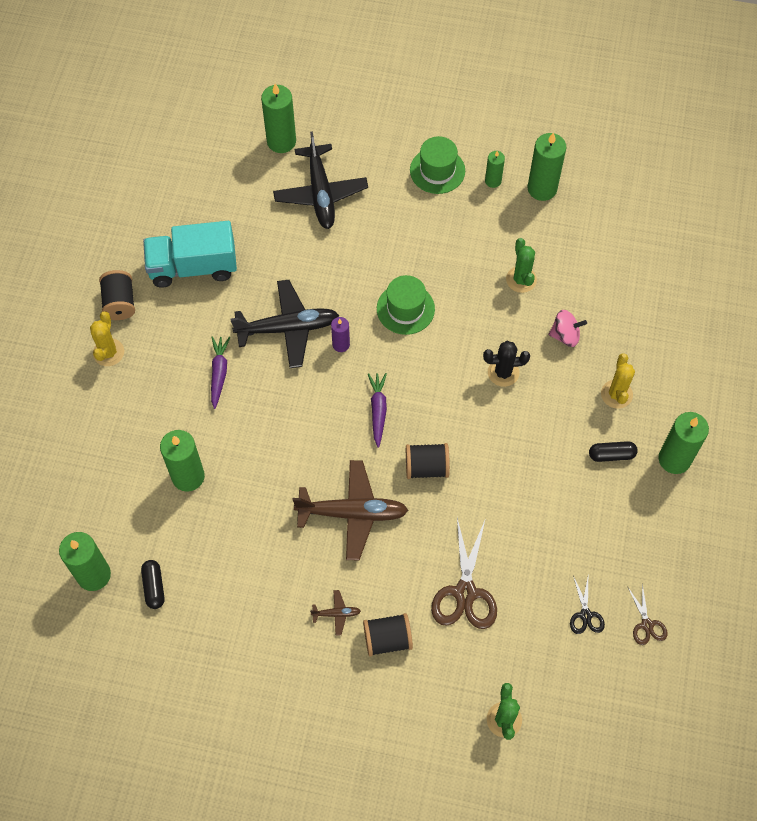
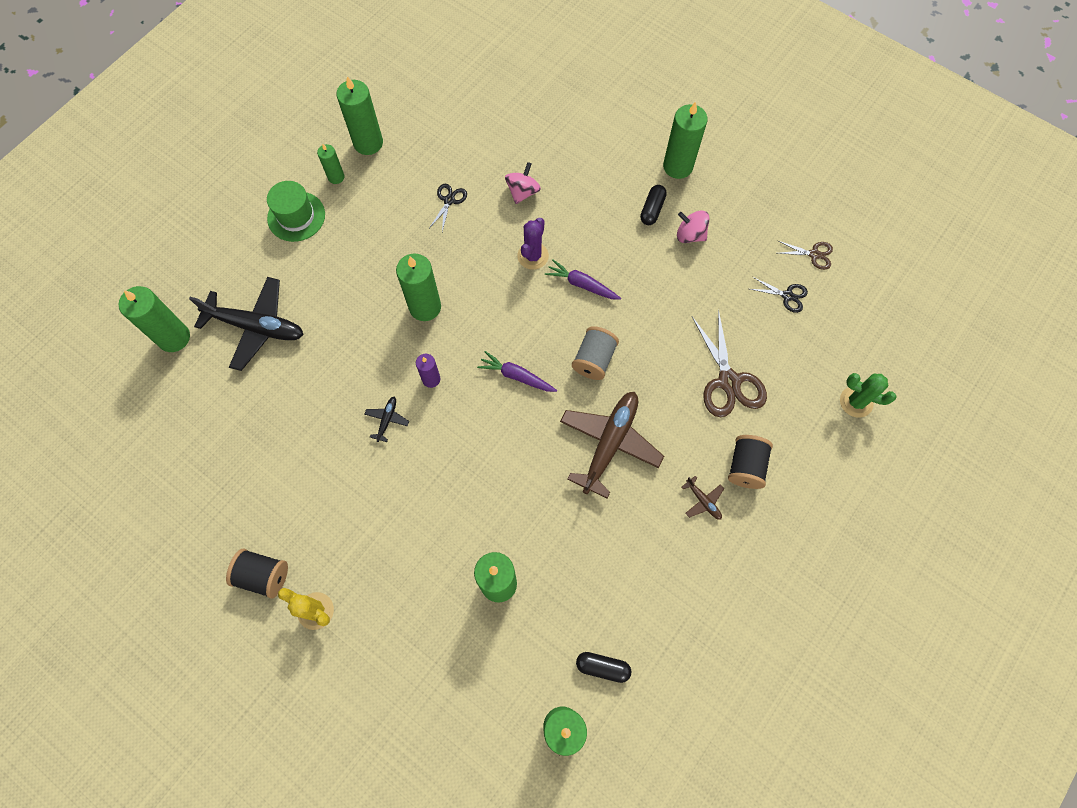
camera: 65 degrees left, 5 degrees up
(193, 267) = (265, 482): turquoise truck -> none
(219, 373) = (400, 506): purple carrot -> purple carrot (581, 284)
(288, 328) = (387, 420): black plane -> black plane, size x0.43
(336, 614) = (703, 501): brown plane -> brown plane turned 120 degrees clockwise
(405, 309) = (425, 307): green hat -> green candle
(426, 467) = (594, 360): black spool -> grey spool
(465, 593) = (728, 381): brown scissors -> brown scissors turned 45 degrees clockwise
(503, 372) = (533, 256): black cactus -> purple cactus
(521, 279) = (449, 200): green cactus -> black scissors
(603, 500) = (690, 235): none -> pink spinning top
(616, 394) = (598, 180): yellow cactus -> none

